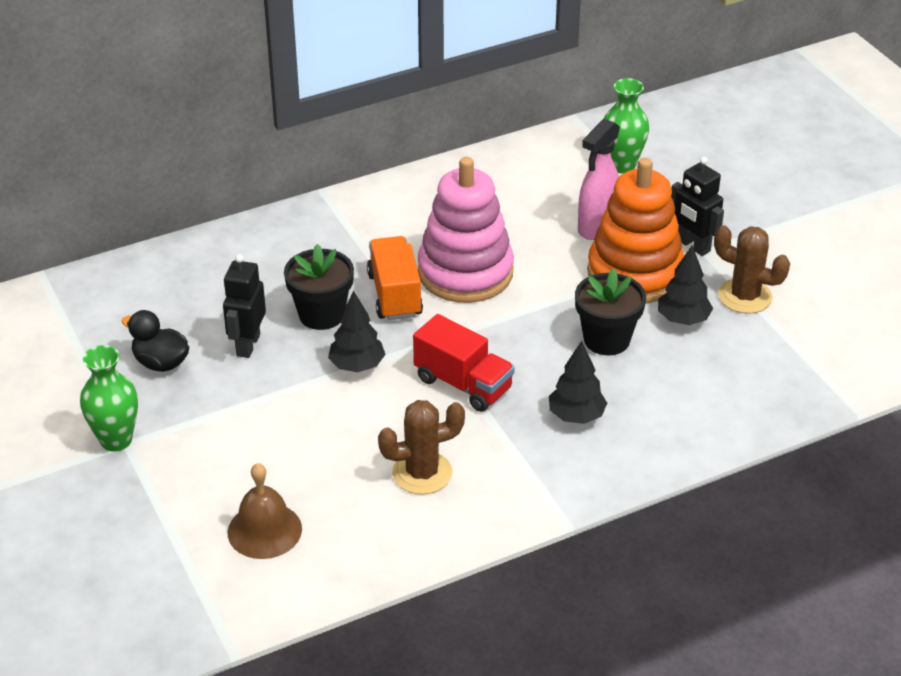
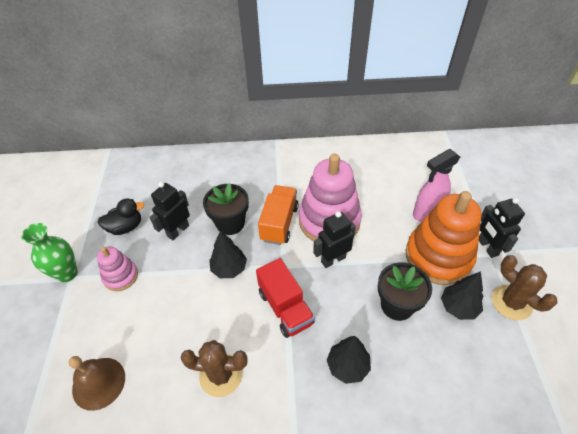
camera: 25 degrees right, 10 degrees up
(161, 363) = (125, 227): black duck -> black duck turned 105 degrees clockwise
(202, 419) = (120, 276): none -> pink stacking toy
(496, 315) = (333, 259): none -> black robot
(622, 165) = (461, 173): green vase -> none

